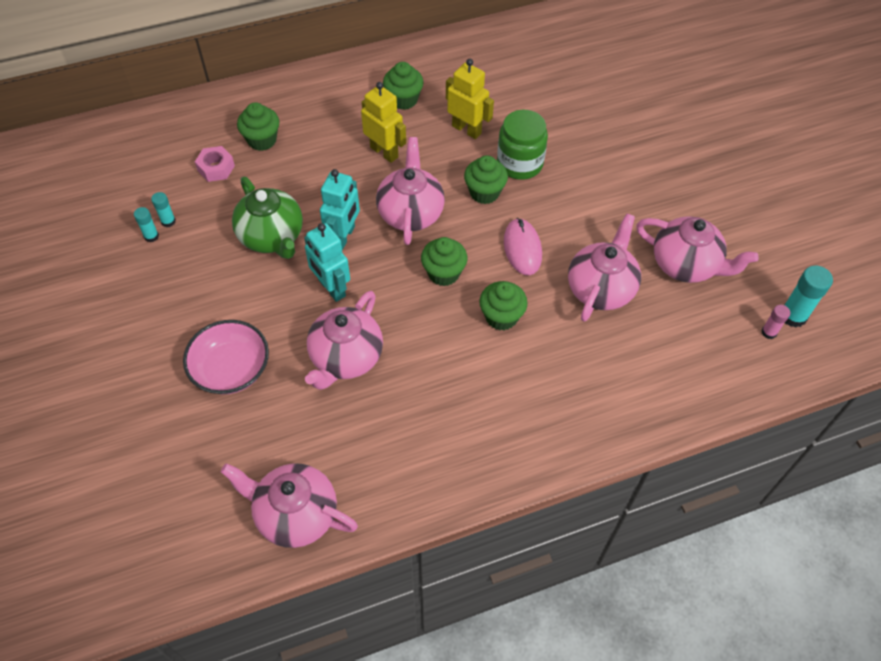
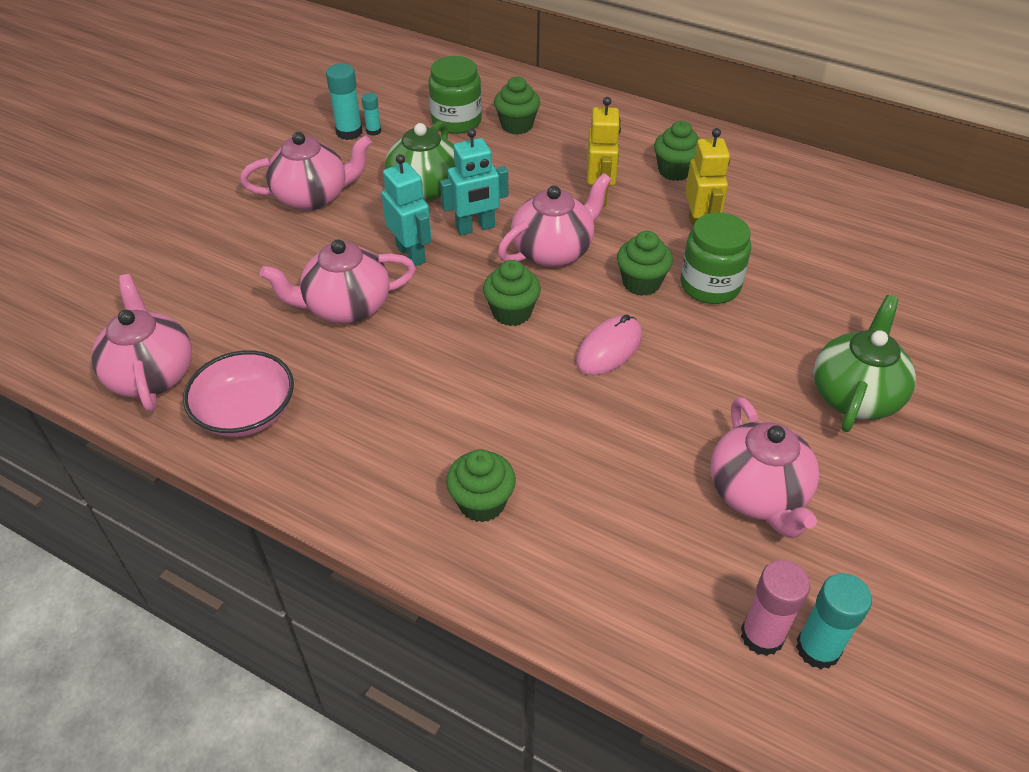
camera: 50 degrees right, 10 degrees down
(151, 236) = (349, 132): turquoise glue stick -> turquoise glue stick, size x1.75
(216, 168) = (456, 121): pink nut -> green jar
(231, 369) = (265, 249): pink bowl -> pink bowl (246, 412)
(331, 288) = (411, 254): turquoise robot -> turquoise robot turned 135 degrees clockwise
(501, 317) = (508, 383): green cupcake -> green cupcake (482, 503)
(601, 288) = (634, 439): pink teapot -> pink teapot (313, 197)
(659, 171) = (855, 395): none -> green teapot
(769, 332) = (762, 635): pink glue stick -> pink glue stick, size x1.75

